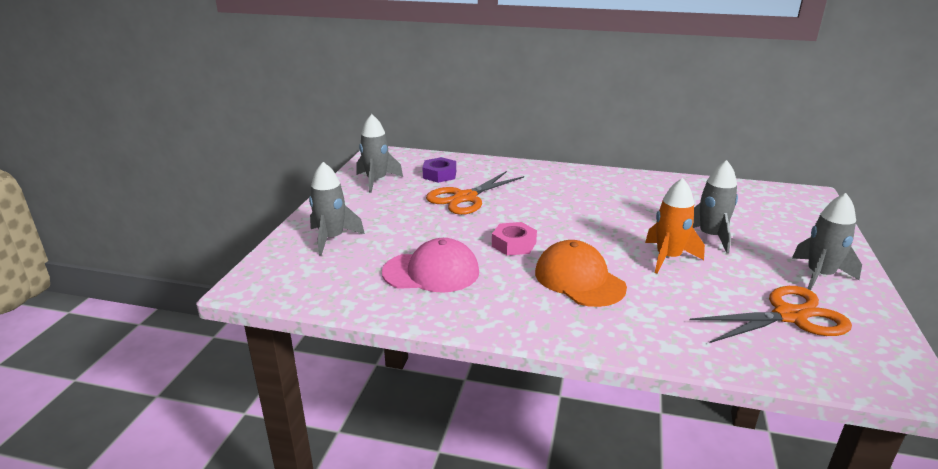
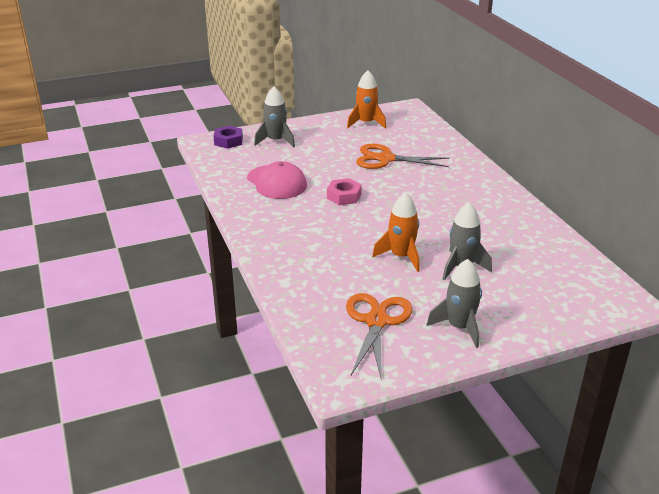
camera: 55 degrees right, 5 degrees up
(376, 181) = (366, 123): grey rocket -> orange rocket
(439, 175) = (407, 138): purple nut -> purple nut (228, 141)
(579, 279) = (327, 231): orange cap -> none
(789, 316) = (376, 321): orange scissors -> orange scissors turned 120 degrees counterclockwise

